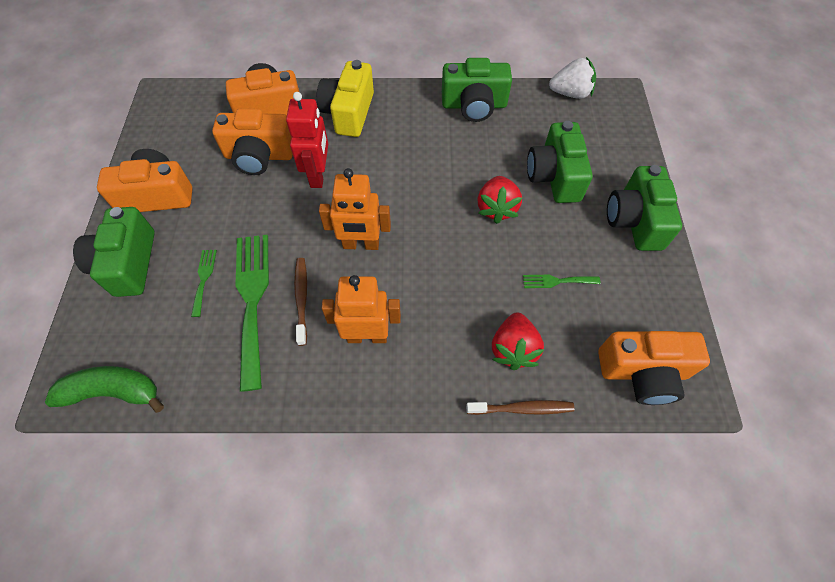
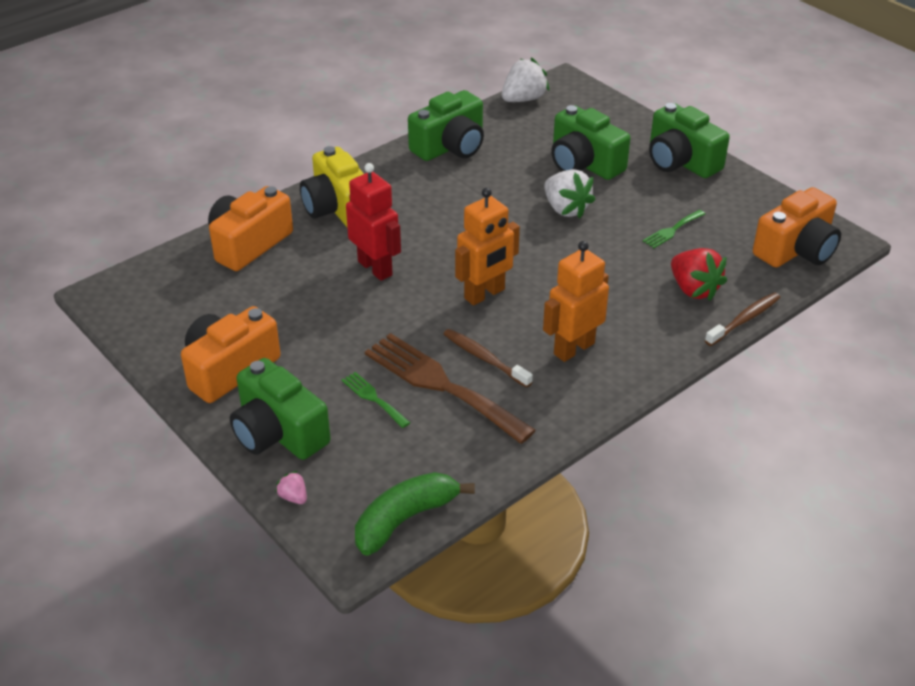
camera: 40 degrees left, 20 degrees down
(81, 320) = (293, 497): none -> pink strawberry
(252, 300) = (441, 385): green fork -> brown fork
(259, 156) = (294, 284): orange camera -> none
(496, 208) = (566, 209): red strawberry -> white strawberry

